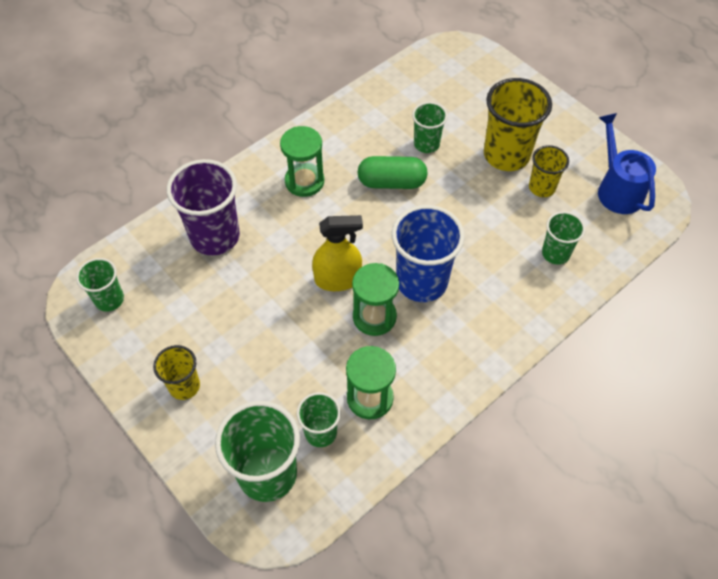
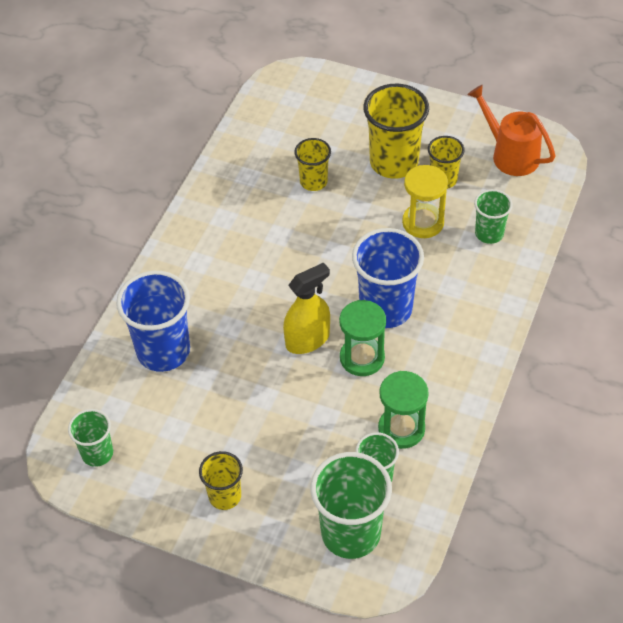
camera: 25 degrees left, 5 degrees down
(215, 236) = (163, 351): purple cup -> blue cup
(304, 181) = (218, 264): green hourglass -> none
(391, 182) = (302, 230): green capsule -> none
(426, 144) = (313, 182): green cup -> yellow cup
(501, 218) = (423, 222): none -> yellow hourglass
(617, 189) = (510, 154): blue watering can -> orange watering can

